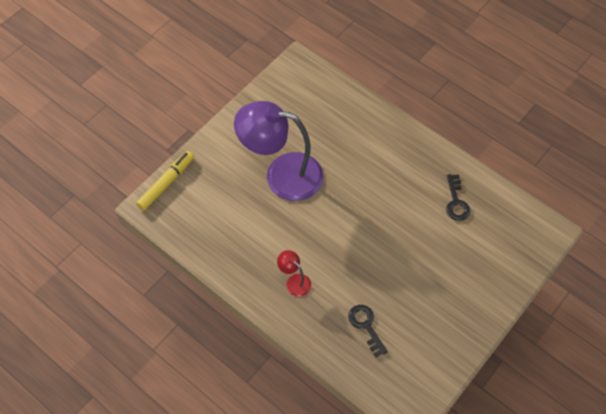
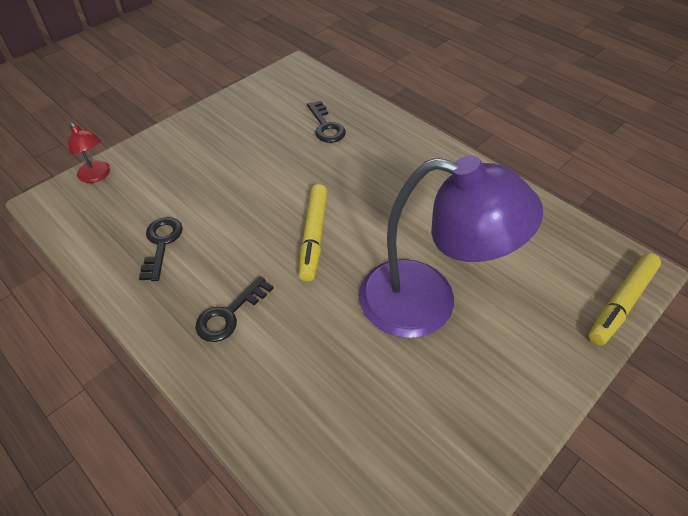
camera: 175 degrees left, 10 degrees down
(294, 281) = (408, 169): red lamp -> red lamp (97, 176)
(357, 215) = (314, 236): none -> yellow marker
(397, 159) = (229, 314): none -> black key

